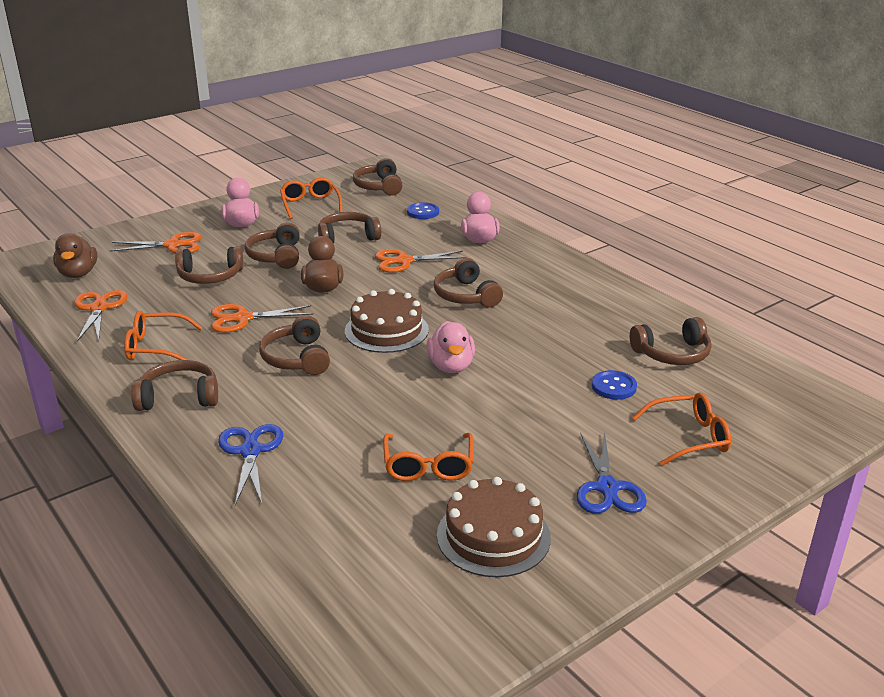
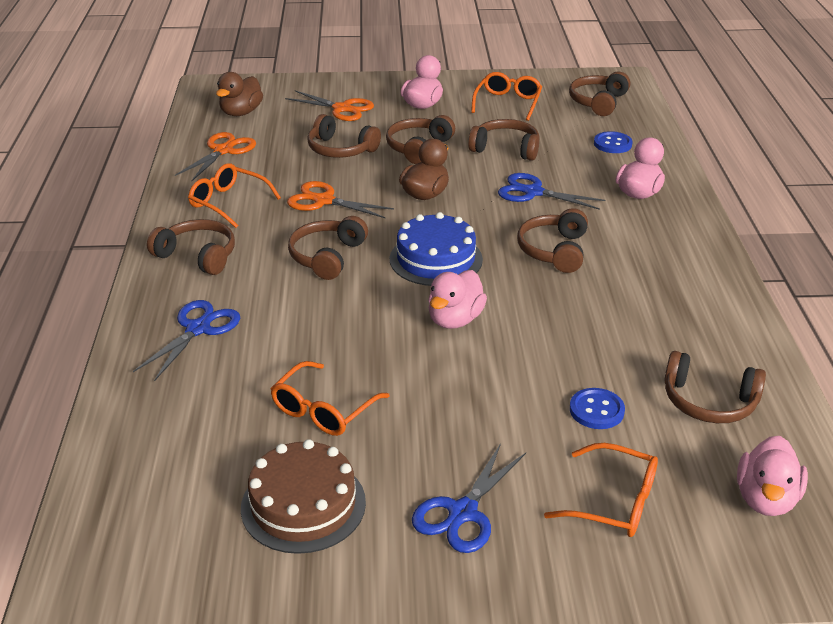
camera: 35 degrees right, 5 degrees up
(386, 330) = (436, 259): brown cake -> blue cake
(404, 261) = (533, 192): orange scissors -> blue scissors
(766, 396) = (766, 499): none -> pink duck

